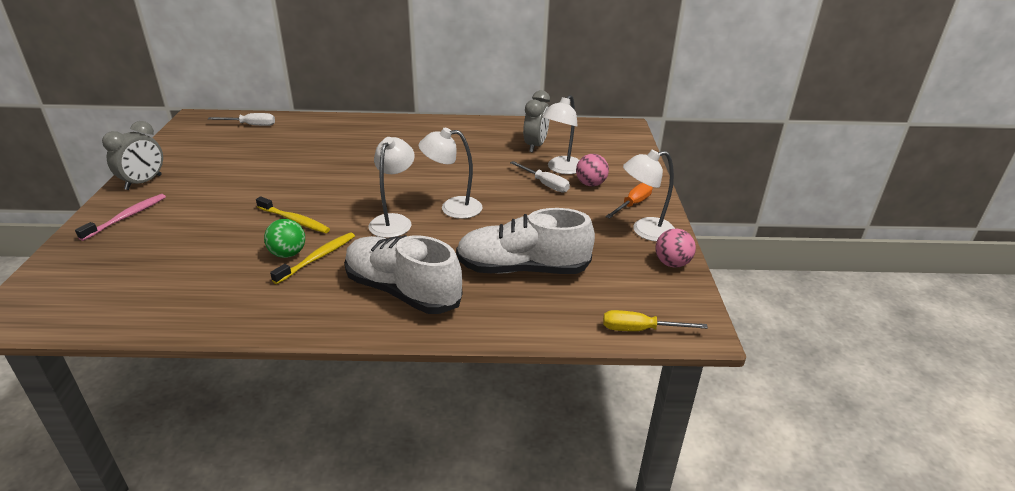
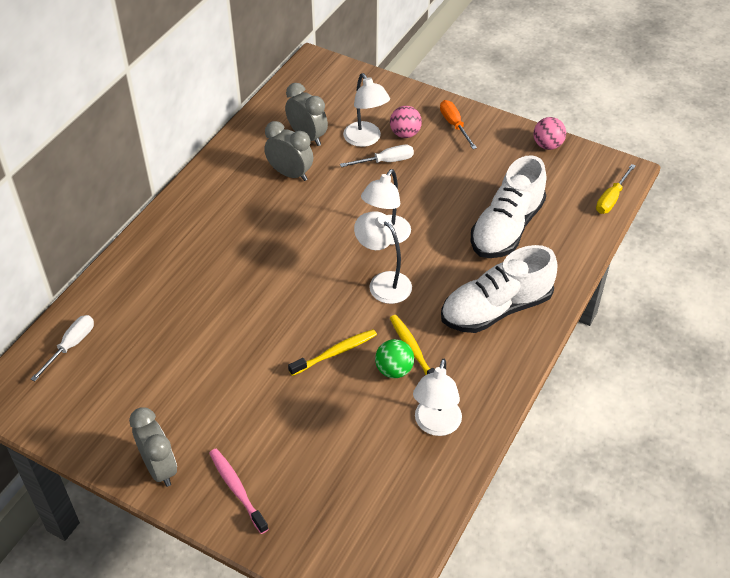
camera: 60 degrees left, 15 degrees up
(485, 150) = (290, 174): none -> grey clock
(645, 231) = (497, 138): white lamp -> white lamp (435, 425)

